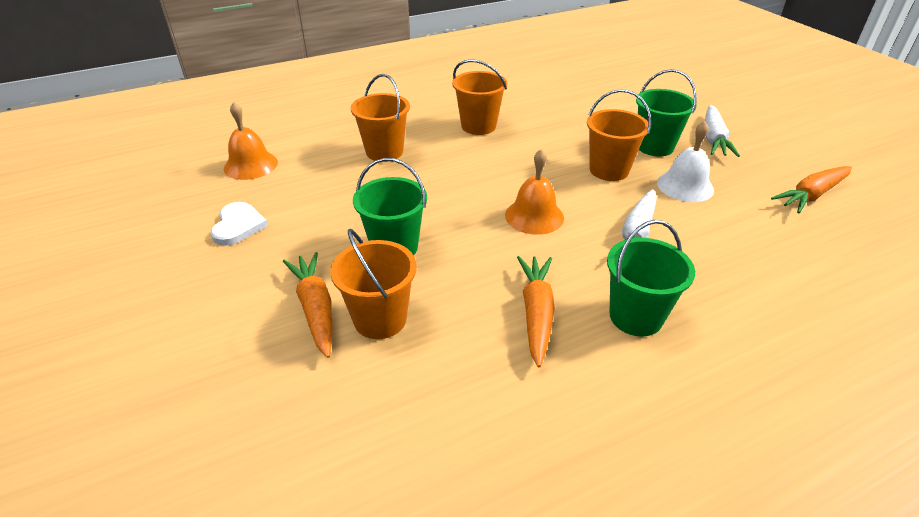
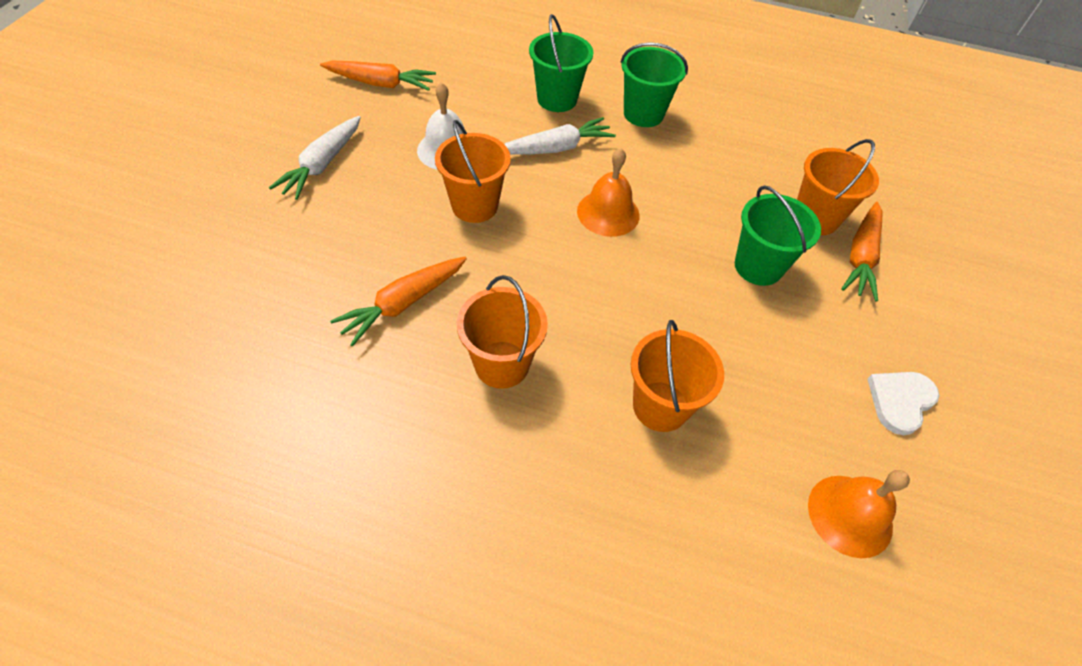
camera: 140 degrees left, 15 degrees up
(536, 313) = (703, 154): orange carrot -> orange carrot (403, 304)
(654, 147) = (388, 196): green bucket -> green bucket (557, 99)
(713, 138) = (322, 164): white carrot -> white carrot turned 150 degrees clockwise

